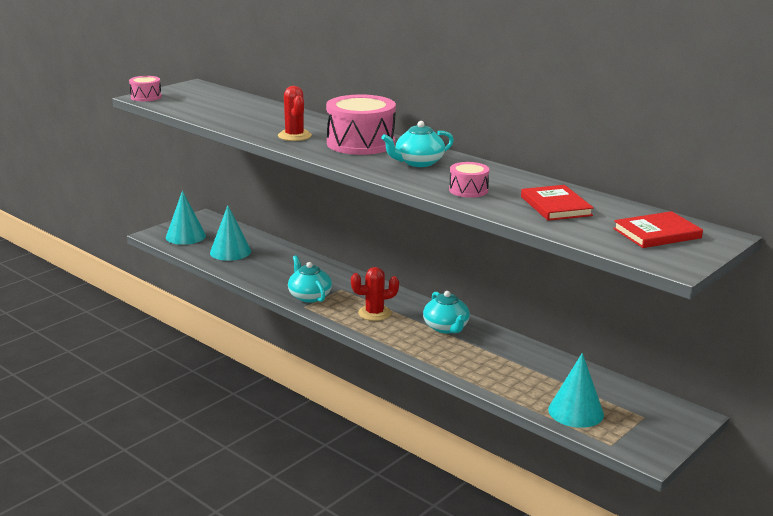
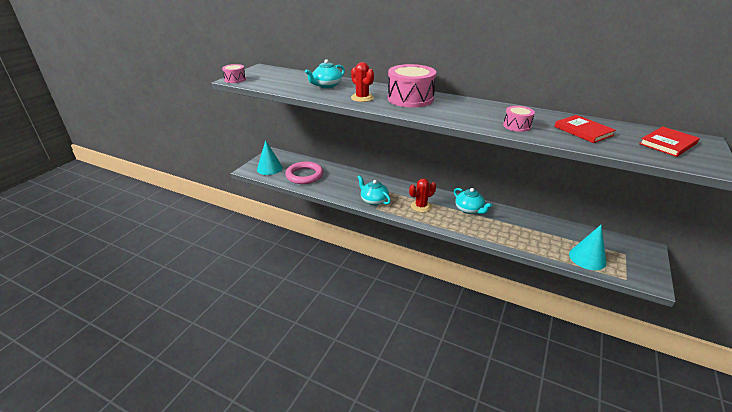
camera: 15 degrees left, 10 degrees up
(230, 252) = (304, 175): turquoise cone -> pink ring
(418, 162) = (461, 109): turquoise teapot -> turquoise teapot (326, 85)

